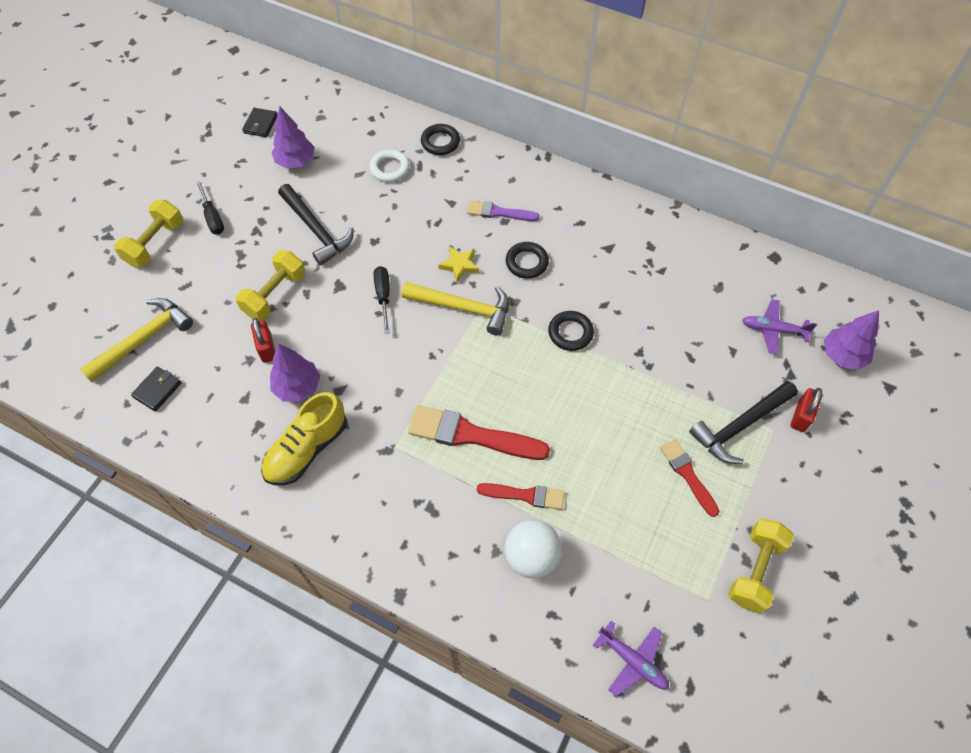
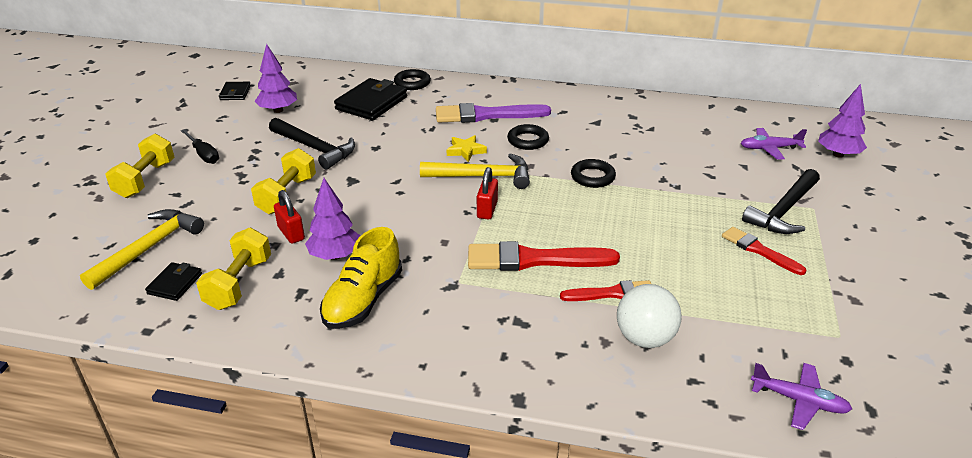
camera: 15 degrees left, 25 degrees down
(383, 296) = (400, 180): black screwdriver -> none
(390, 168) = (371, 103): white ring -> black wallet
(499, 212) = (486, 115): purple brush -> purple brush, size x1.68
(755, 570) = (868, 305): yellow dumbbell -> yellow dumbbell (239, 283)
(801, 416) = (831, 196): red padlock -> red padlock (487, 210)

